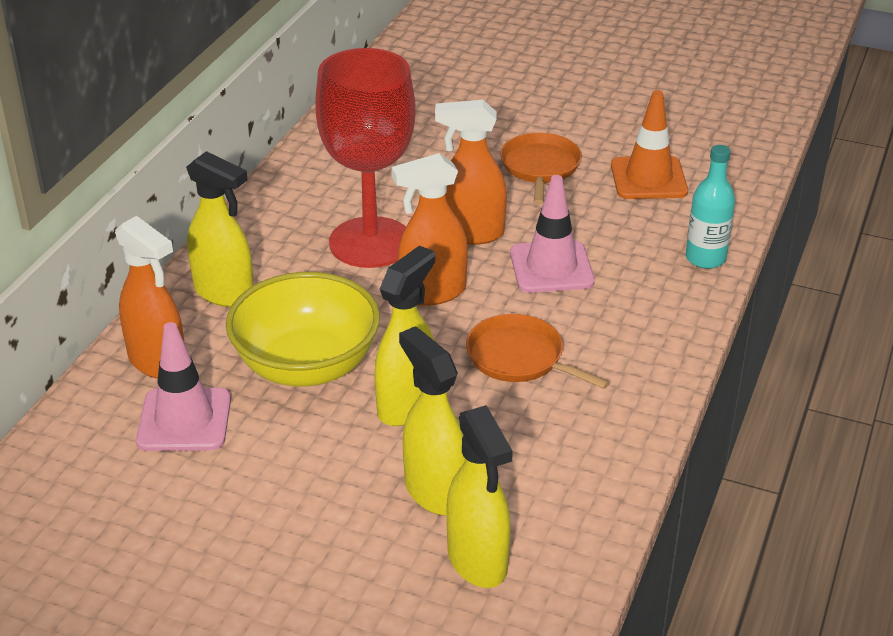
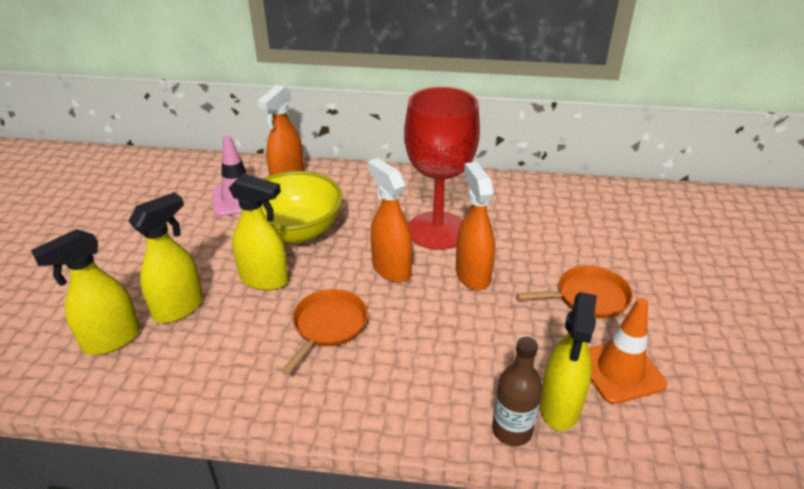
camera: 75 degrees right, 0 degrees up
(224, 293) = (358, 186): yellow spray bottle -> yellow spray bottle (559, 407)
(551, 267) = (449, 326): pink traffic cone -> none
(705, 258) = (512, 430): turquoise bottle -> brown bottle

